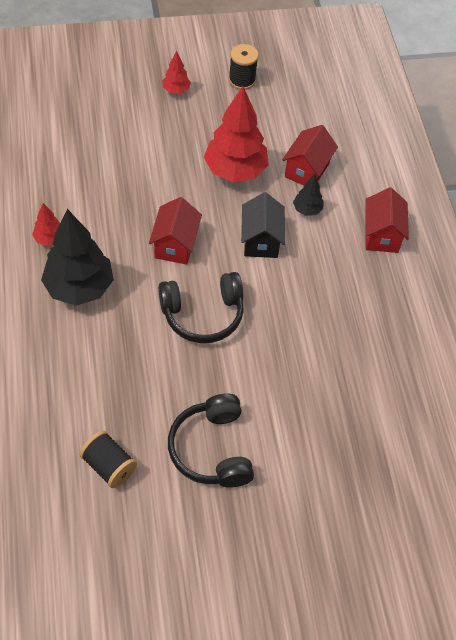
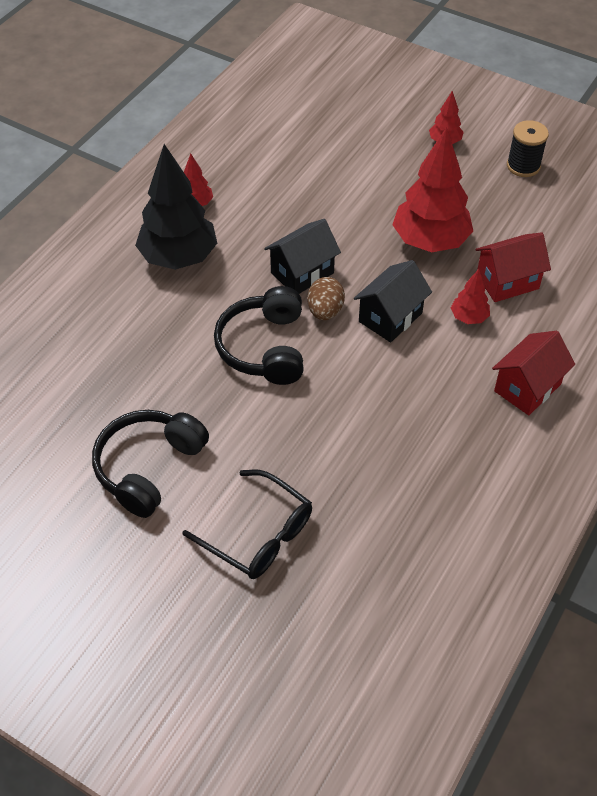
camera: 45 degrees right, 5 degrees down
(109, 466) = (48, 418): black spool -> none
(175, 245) = (302, 273): red house -> black house
(203, 314) = (264, 347): black headphones -> black headphones turned 60 degrees clockwise
(216, 262) = (325, 311): none -> brown egg
(307, 210) = (469, 318): black tree -> red tree
(322, 441) = (259, 535): none -> black glasses

